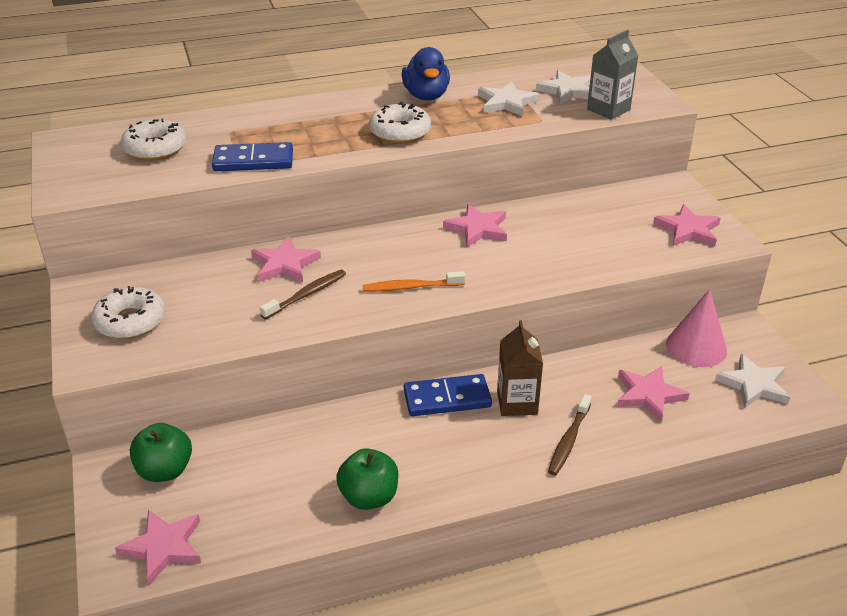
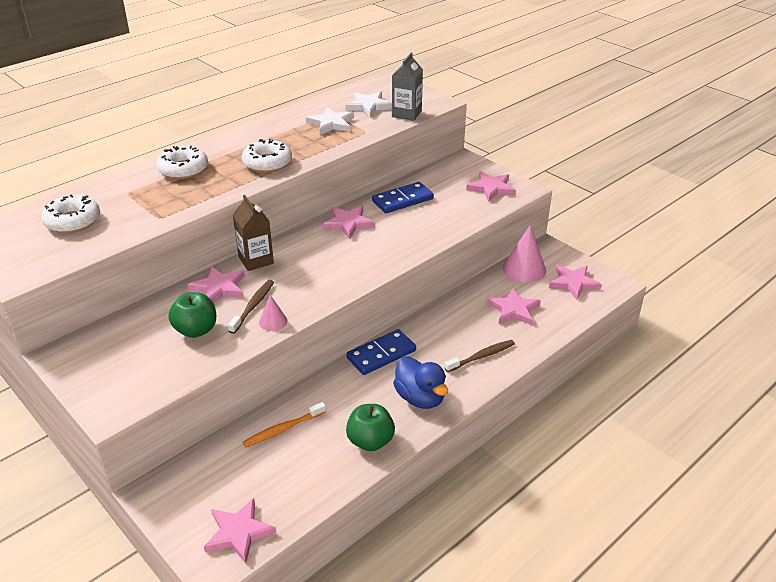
camera: 25 degrees left, 0 degrees up
(130, 321) = (122, 367): white donut -> white donut (183, 169)
(165, 470) = (200, 477): green apple -> green apple (196, 330)
(253, 161) = (166, 211): blue domino -> blue domino (402, 200)
(316, 318) = (273, 321): none -> pink cone
(411, 287) = (328, 279): orange toothbrush -> orange toothbrush (283, 429)
(426, 96) = (267, 131): blue duck -> blue duck (420, 398)
(517, 403) = (431, 342): brown carton -> brown carton (256, 260)
(569, 440) = (481, 356): brown toothbrush -> brown toothbrush turned 120 degrees counterclockwise
(753, 384) = (573, 283): white star -> pink star

